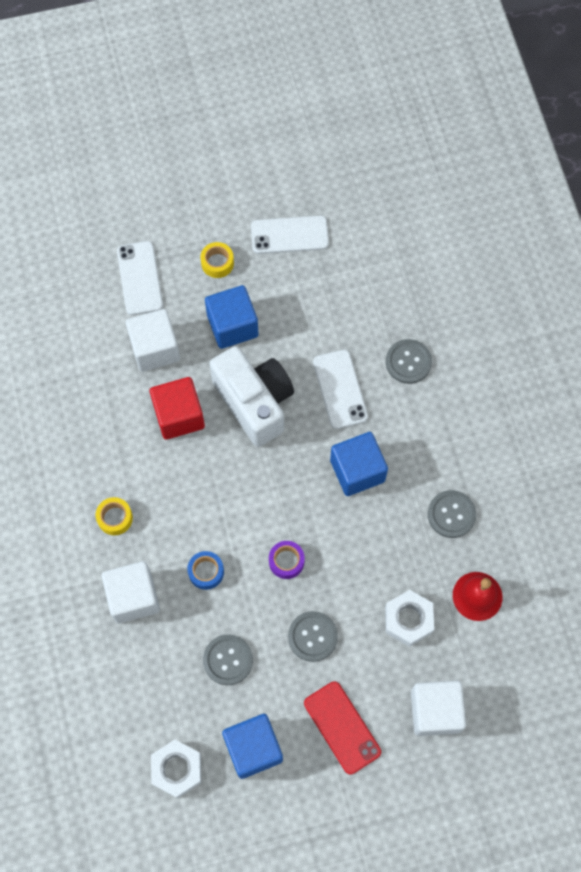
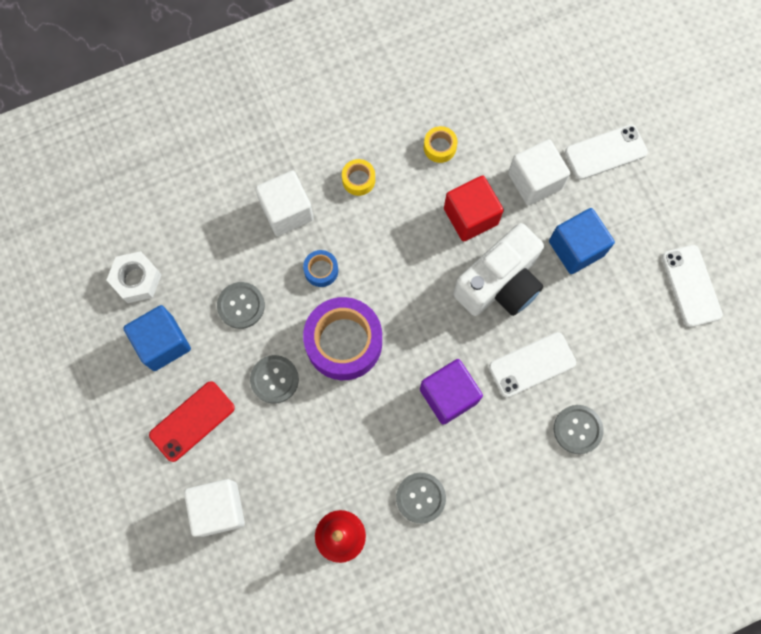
camera: 80 degrees right, 5 degrees up
(217, 263) = (641, 221): yellow tape -> yellow tape (439, 147)
(286, 561) = (344, 342): purple tape -> purple tape, size x2.21
(357, 471) = (448, 395): blue cube -> purple cube
(408, 620) = (305, 469): white nut -> none

